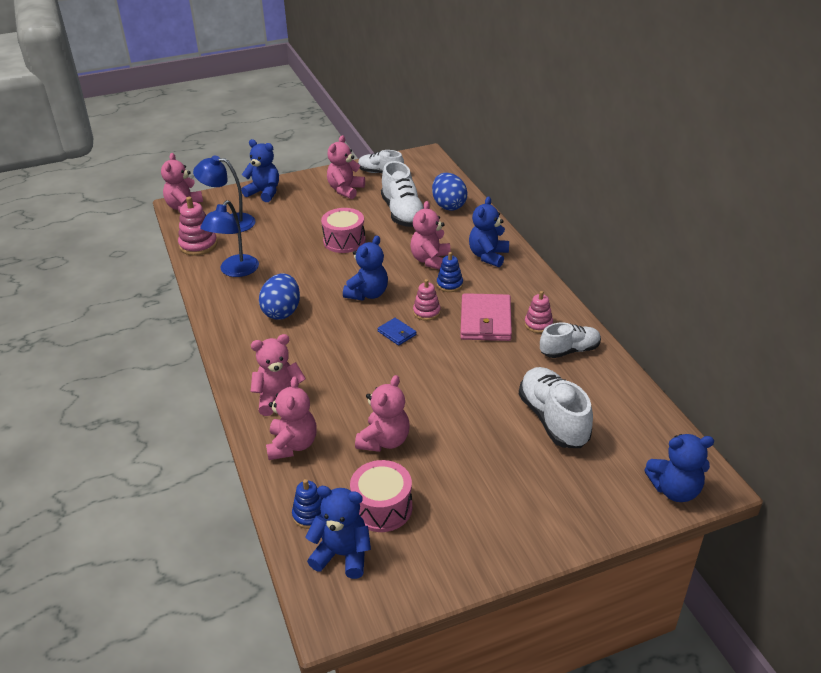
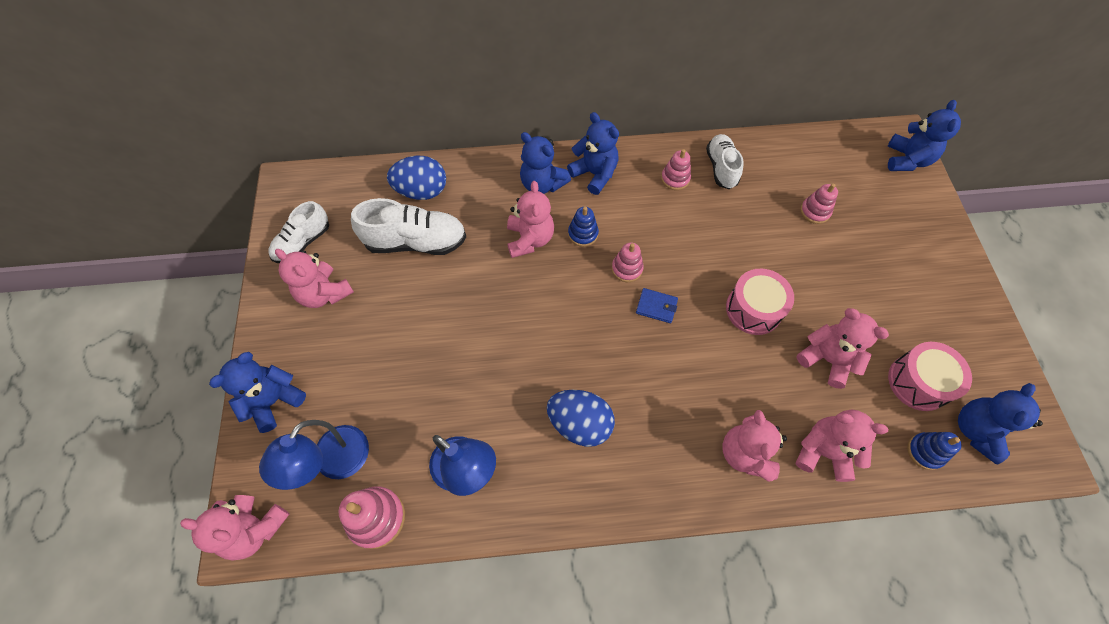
camera: 75 degrees left, 25 degrees up
(344, 241) = (450, 321): pink drum -> pink drum (753, 309)
(367, 294) = (574, 319): blue teddy bear -> blue teddy bear (594, 174)
(397, 333) = (656, 306): blue wallet -> blue wallet turned 45 degrees clockwise
(430, 260) = (530, 239): pink teddy bear -> pink teddy bear turned 120 degrees counterclockwise
(486, 321) = (657, 220): pink wallet -> none
(553, 419) = (815, 211): white shoe -> pink stacking toy

